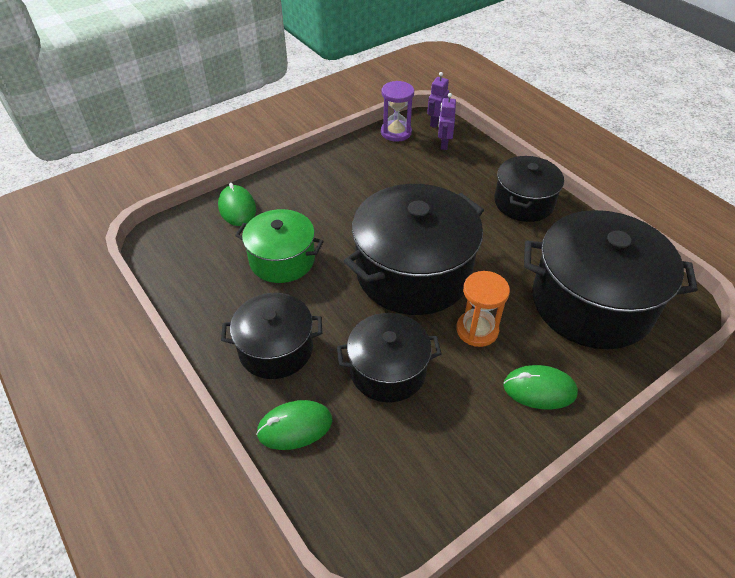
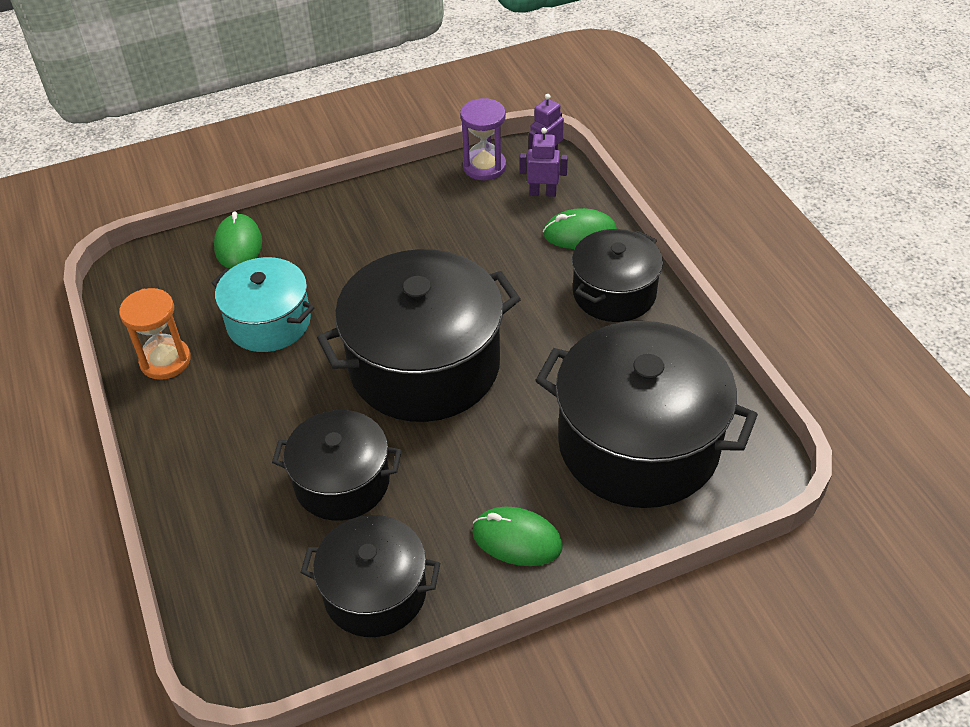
camera: 15 degrees right, 0 degrees up
(276, 349) = (221, 432): black pot -> black pot (375, 592)
(282, 259) = (269, 322): green pot -> turquoise pot
(295, 427) = (209, 526): green mouse -> green mouse (579, 233)
(444, 144) = (542, 193): purple robot -> purple robot turned 75 degrees clockwise
(477, 330) = (473, 452): orange hourglass -> orange hourglass (165, 361)

